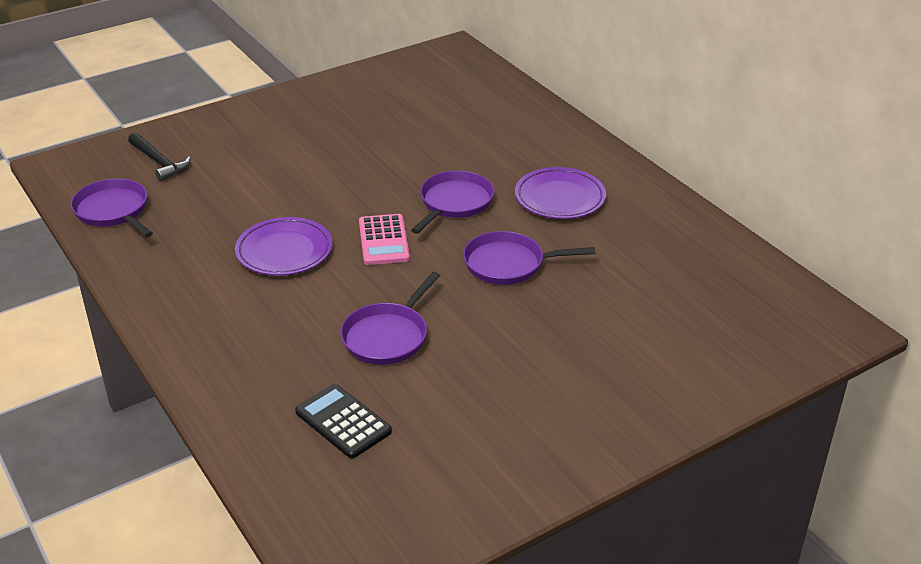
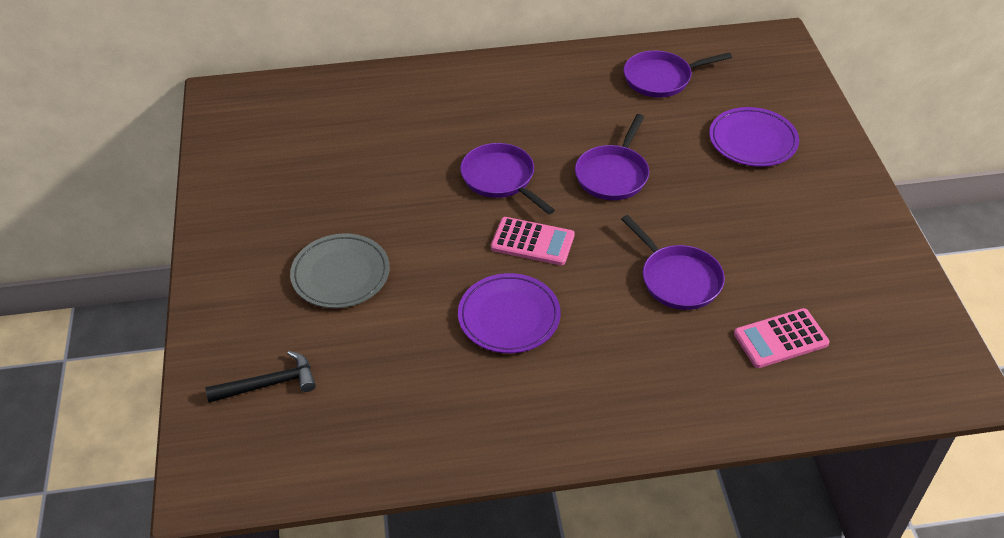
camera: 65 degrees left, 10 degrees up
(113, 211) = (345, 445): purple pan -> purple pan (661, 78)
(286, 159) = (340, 274): none -> grey plate
(343, 422) = (781, 339): black calculator -> pink calculator
(560, 198) = (534, 114): purple plate -> purple plate (752, 141)

